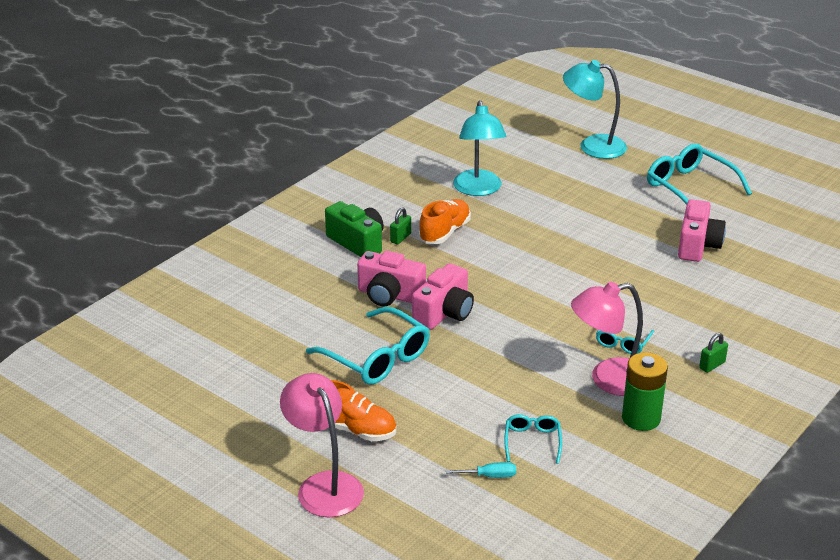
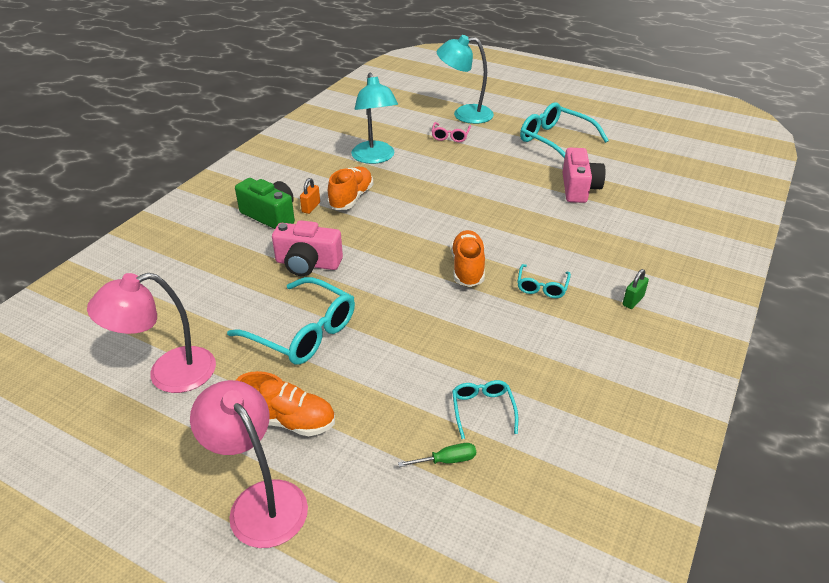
camera: 10 degrees left, 5 degrees up
(400, 238) = (311, 207): green padlock -> orange padlock
(444, 313) = (364, 276): pink camera -> none
(490, 476) = (447, 460): turquoise screwdriver -> green screwdriver
(551, 316) = (467, 268): none -> orange shoe
(569, 171) = (450, 136): none -> pink glasses
(608, 379) = (540, 328): pink lamp -> pink lamp (168, 374)
(641, 418) = (585, 367): green battery -> none

